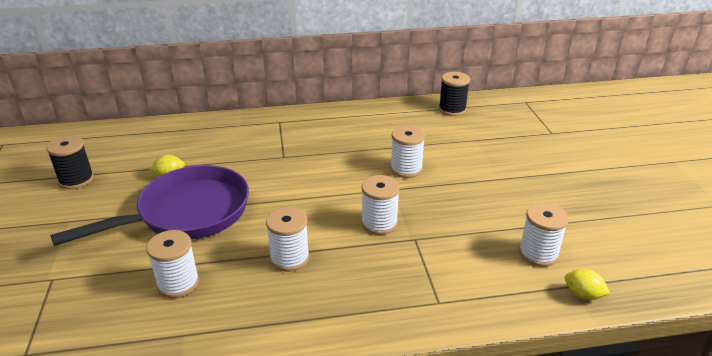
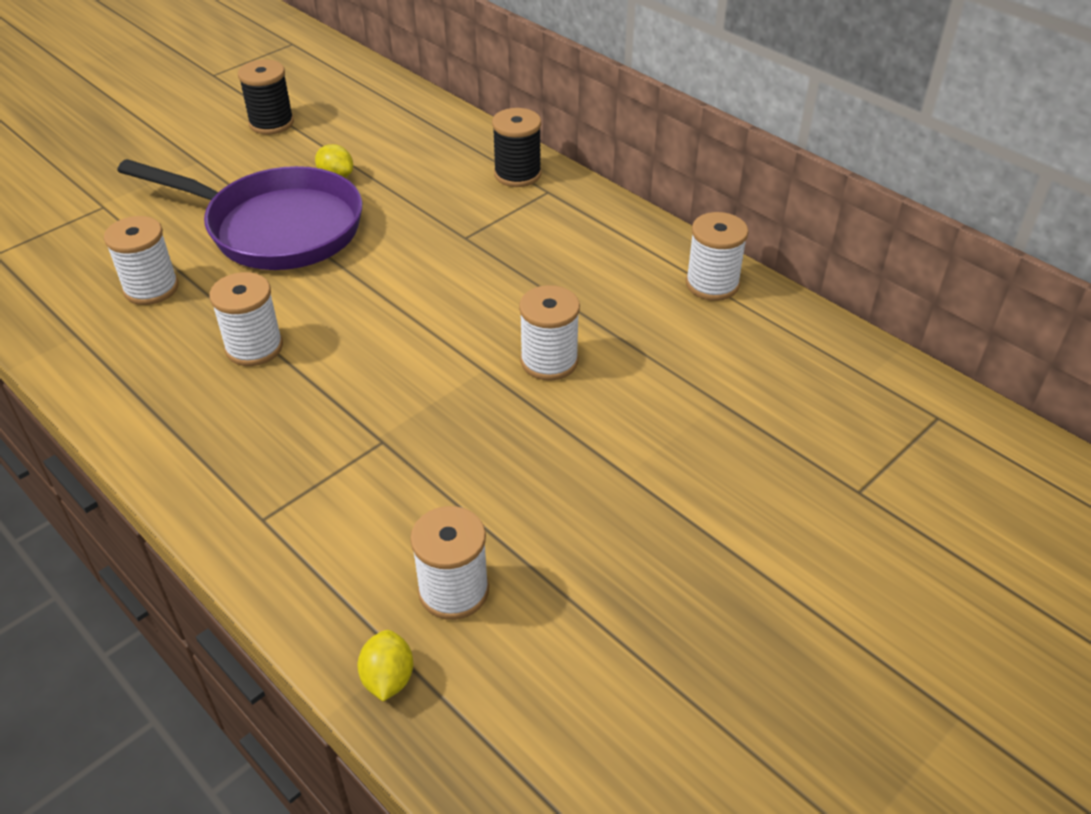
camera: 55 degrees right, 10 degrees up
(379, 223) = (389, 392): white spool -> white spool (712, 284)
(452, 109) = (790, 338): black spool -> black spool (517, 174)

